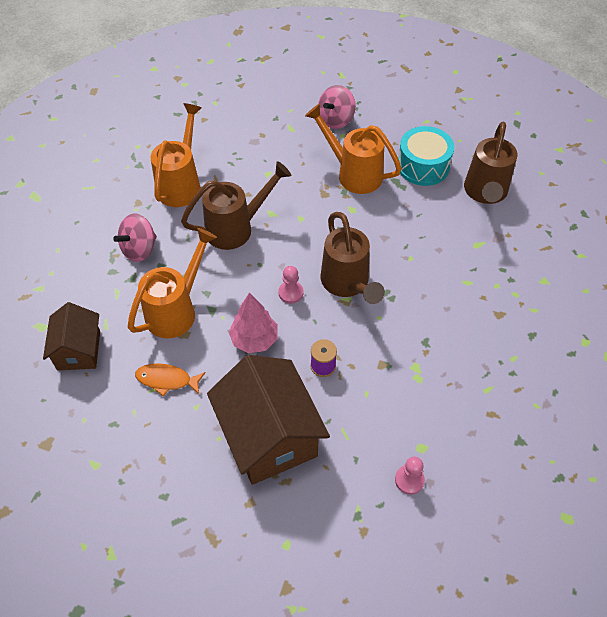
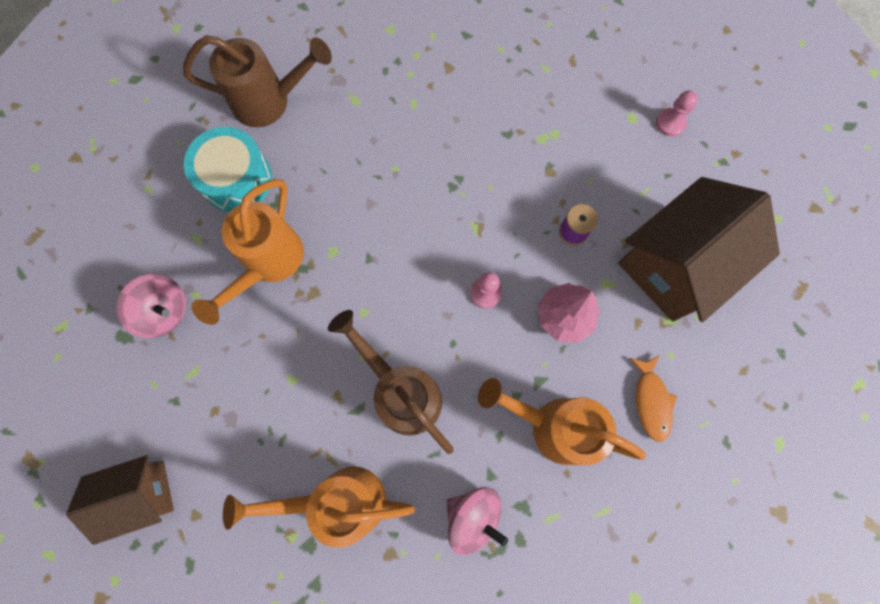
camera: 105 degrees left, 20 degrees up
(79, 350) = (651, 531): brown house -> brown house (141, 494)
(347, 284) = (453, 230): brown watering can -> none

